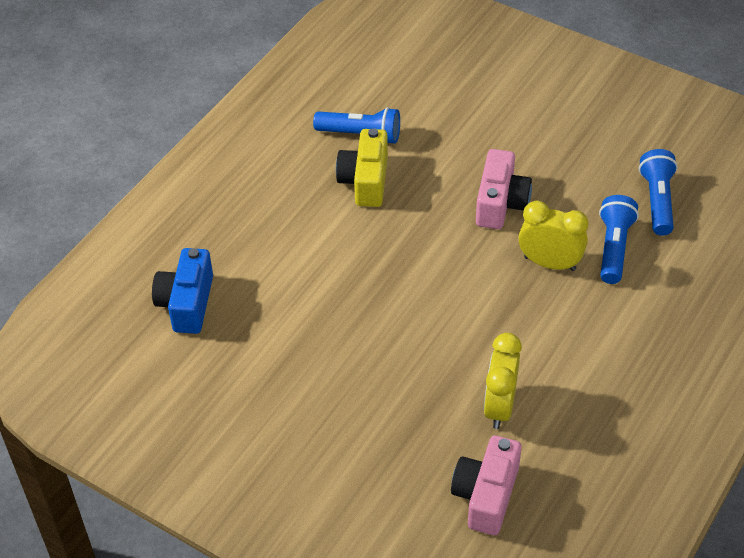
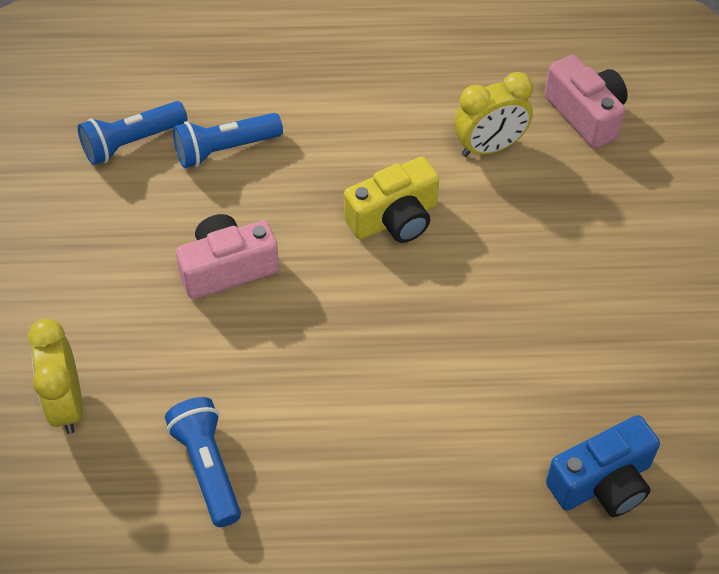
camera: 125 degrees left, 5 degrees up
(365, 181) = (284, 416): yellow camera -> yellow camera (394, 219)
(486, 495) = (586, 115): pink camera -> pink camera turned 105 degrees counterclockwise
(549, 263) = (284, 189): yellow clock -> yellow clock (67, 405)

